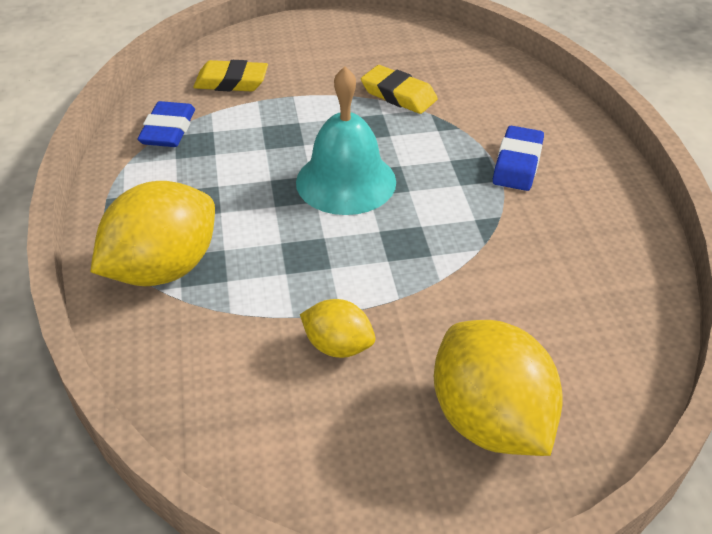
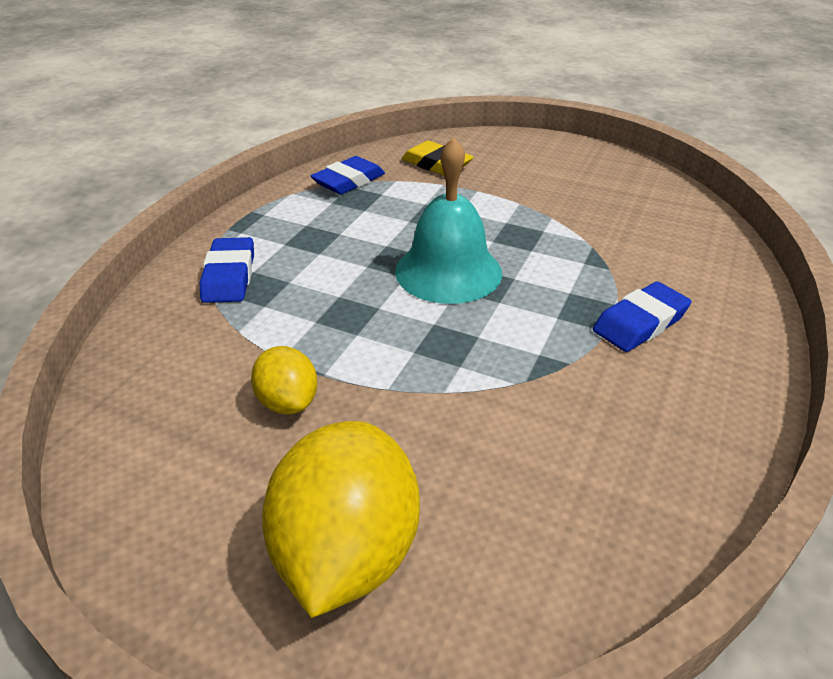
camera: 35 degrees right, 5 degrees down
(163, 269) = (229, 276): yellow lemon -> blue eraser
(398, 95) = (575, 221): yellow eraser -> none

